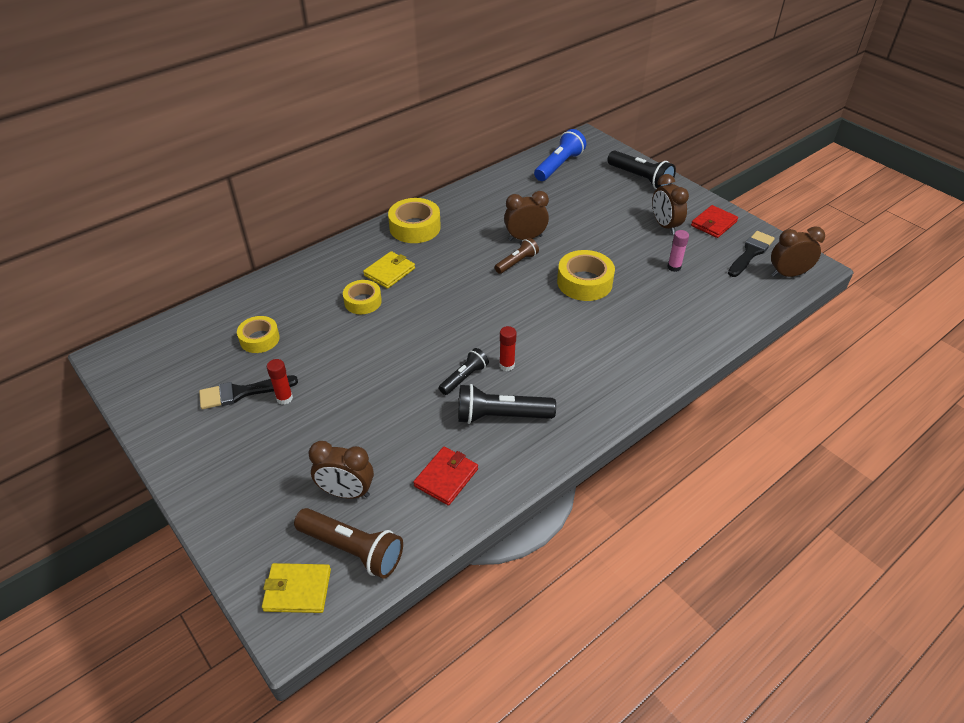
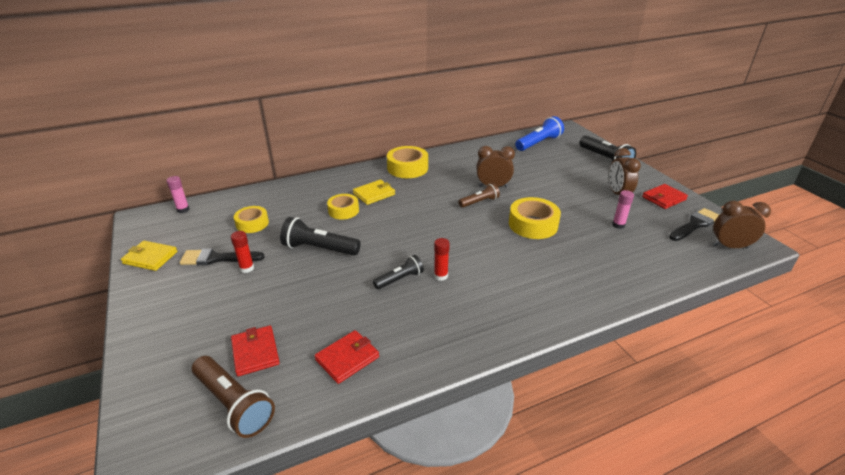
camera: 15 degrees right, 10 degrees down
(159, 335) = (183, 210): none -> pink glue stick
(297, 590) = (167, 430): yellow wallet -> yellow wallet (150, 257)
(346, 492) = (255, 352): brown clock -> red wallet
(501, 416) = (419, 316): black flashlight -> black flashlight (319, 249)

